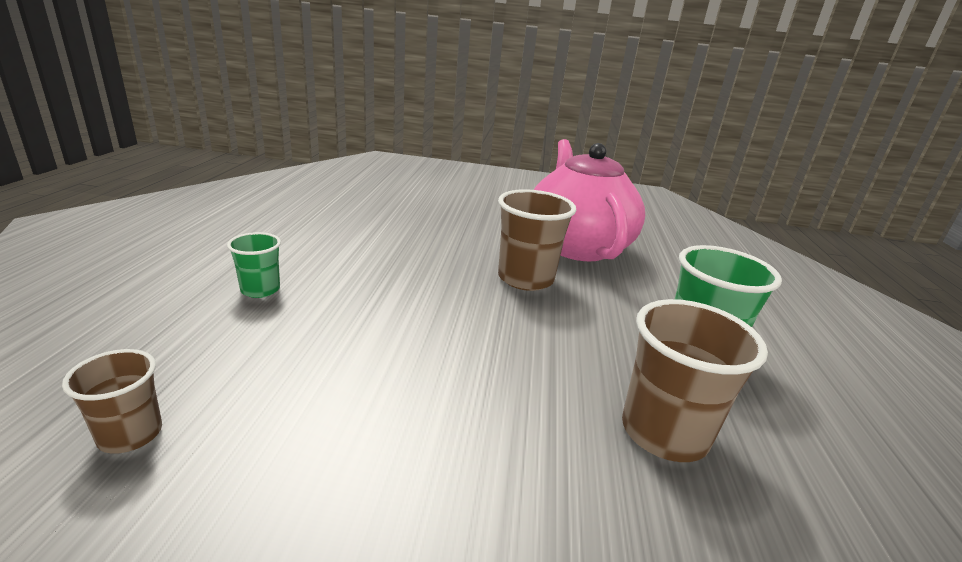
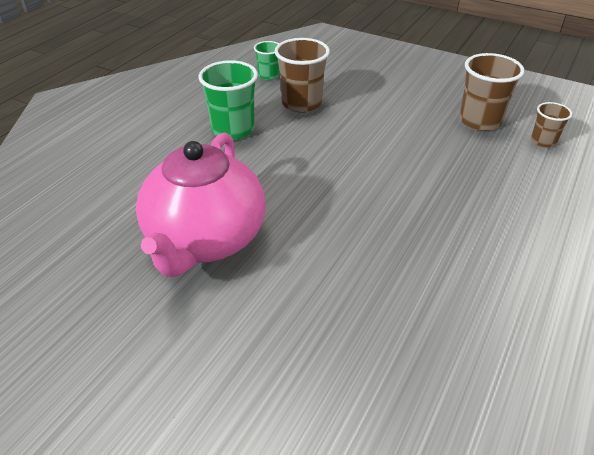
camera: 155 degrees left, 15 degrees up
(260, 290) = (522, 223): green cup -> green cup (268, 75)
(525, 279) = (298, 203): brown cup -> brown cup (480, 121)

